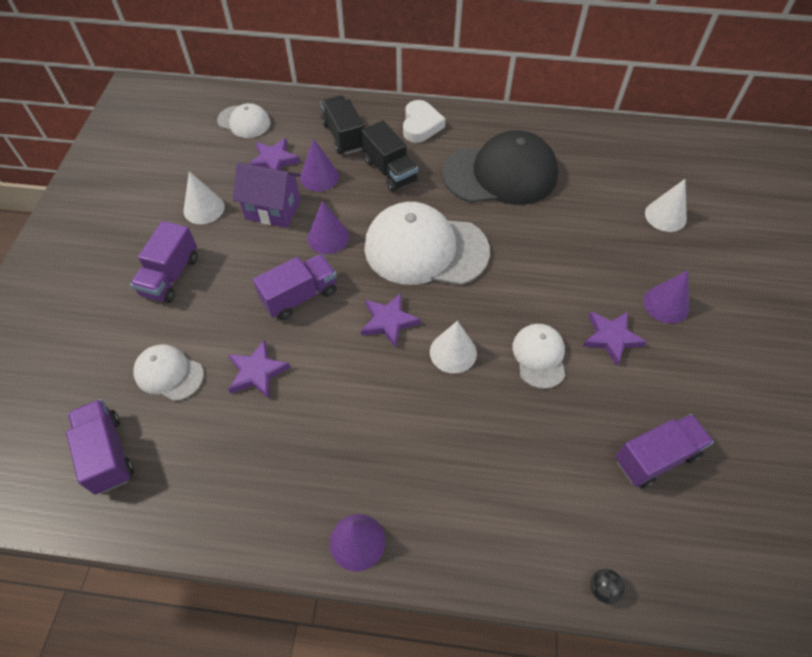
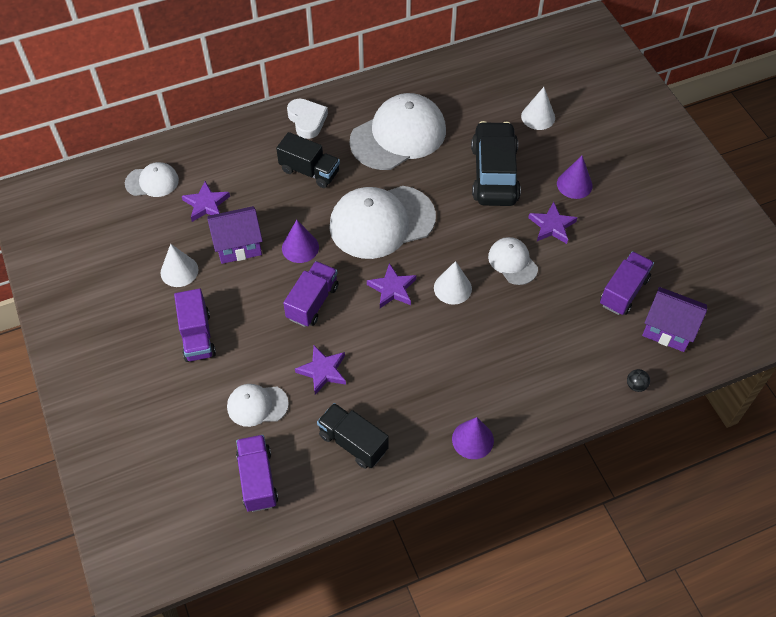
camera: 30 degrees left, 0 degrees up
(107, 454) = (258, 479): purple truck -> purple truck turned 45 degrees clockwise
(319, 177) = (255, 201): purple cone -> none
(344, 136) = (249, 157): black truck -> black truck (353, 442)
(500, 174) = (398, 135): black cap -> white cap
(578, 253) = (494, 173): none -> black car
(689, 537) = (668, 330): none -> purple house

